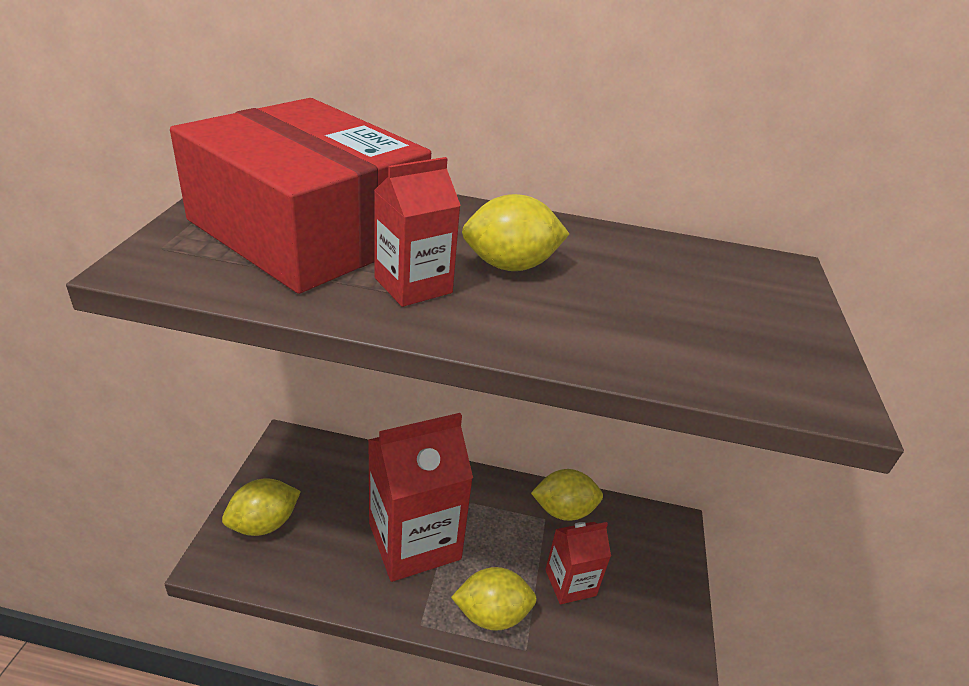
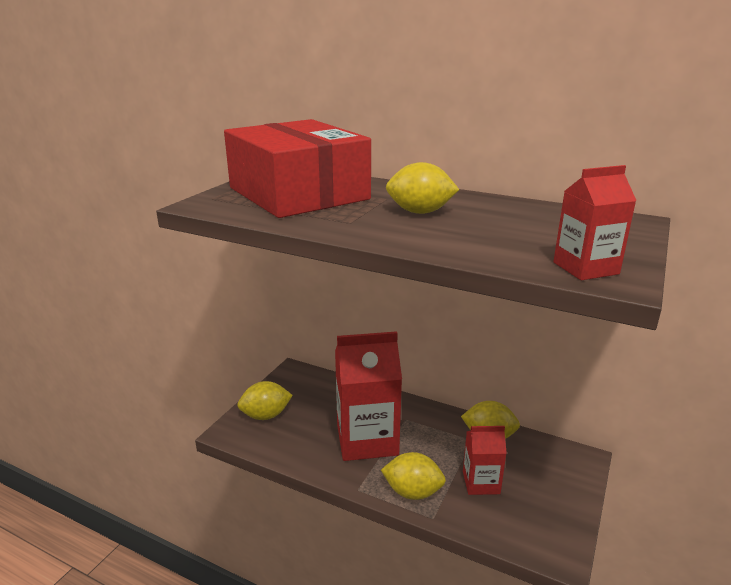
camera: 20 degrees right, 10 degrees down
(413, 285) = (350, 218): red carton -> red carton (585, 268)

